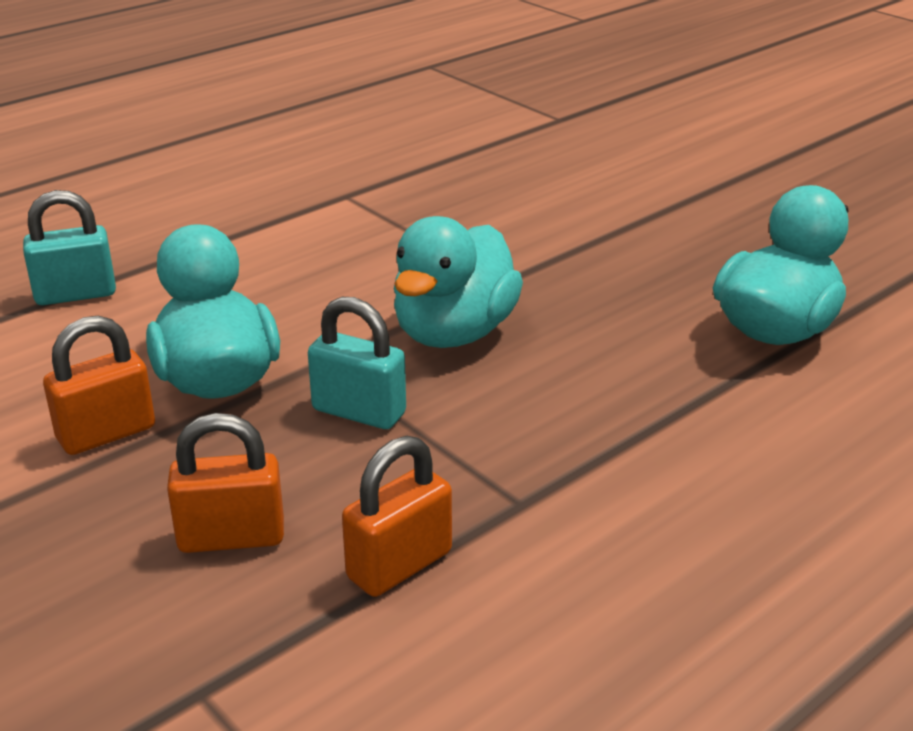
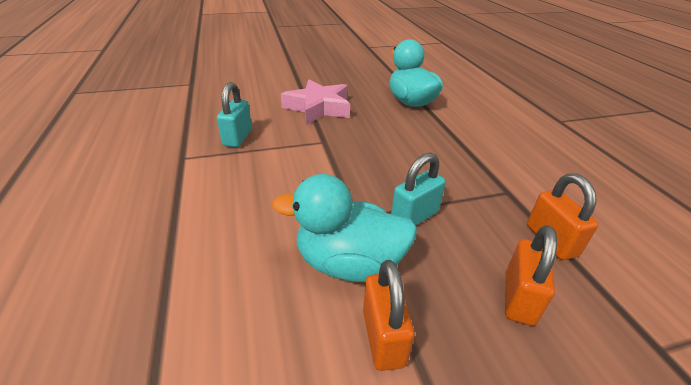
camera: 65 degrees left, 5 degrees up
(75, 294) = (168, 314): turquoise padlock -> turquoise padlock (238, 138)
(454, 333) = (360, 167): turquoise duck -> none
(616, 243) = (318, 108): none -> pink star

